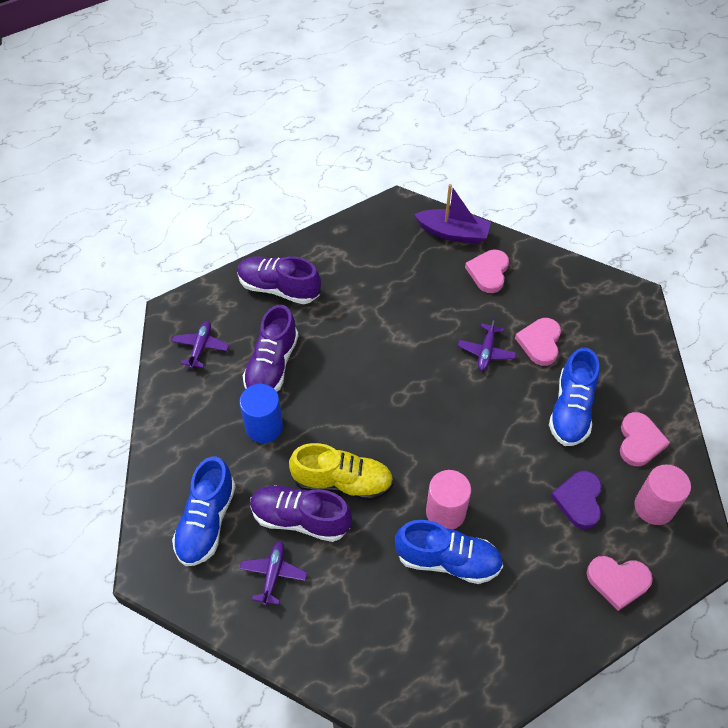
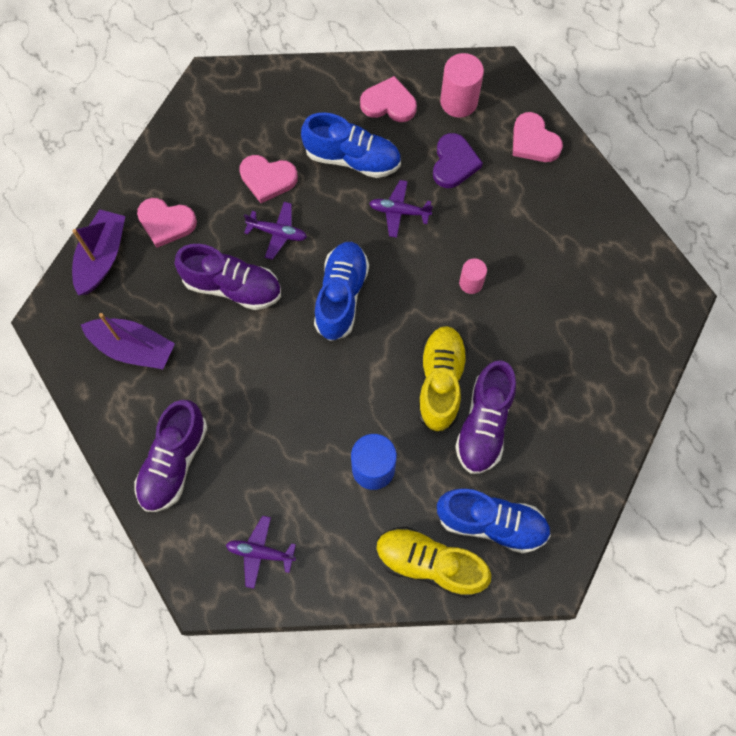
camera: 90 degrees left, 15 degrees up
(176, 470) = (429, 564): none -> yellow shoe
(272, 365) = (289, 464): purple shoe -> purple shoe (232, 286)
(273, 574) = (546, 449): purple plane -> purple plane (399, 211)
(374, 257) = (133, 348): none -> purple boat
(445, 512) = (471, 283): pink cylinder -> pink cylinder, size x0.59
(448, 560) = (521, 283): blue shoe -> blue shoe (341, 296)
(579, 500) = (454, 163): purple heart -> purple heart turned 90 degrees counterclockwise
(618, 581) = (534, 141): pink heart -> pink heart turned 135 degrees clockwise

